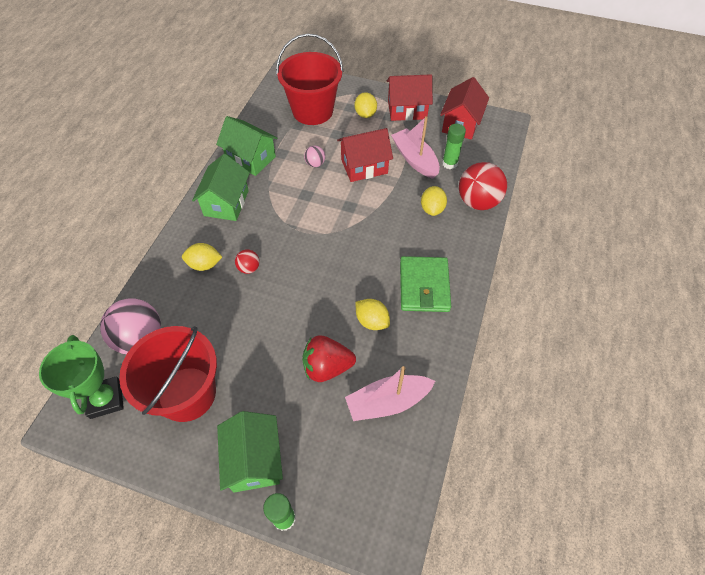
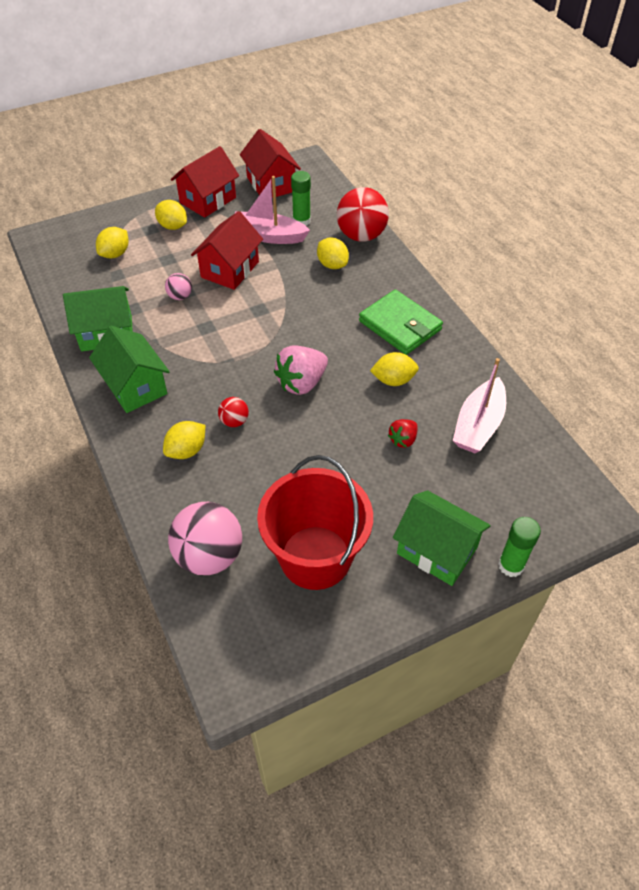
camera: 45 degrees left, 5 degrees down
(105, 399) = (246, 628): green trophy -> none
(312, 111) = (115, 254): red bucket -> yellow lemon
(314, 275) = (302, 383): none -> pink strawberry
(327, 367) = (403, 440): red strawberry -> red strawberry, size x0.56

